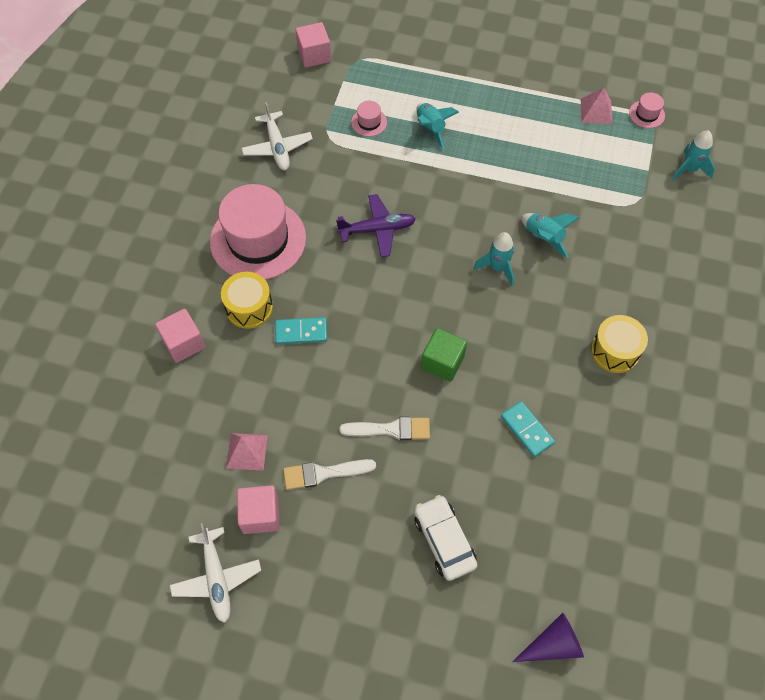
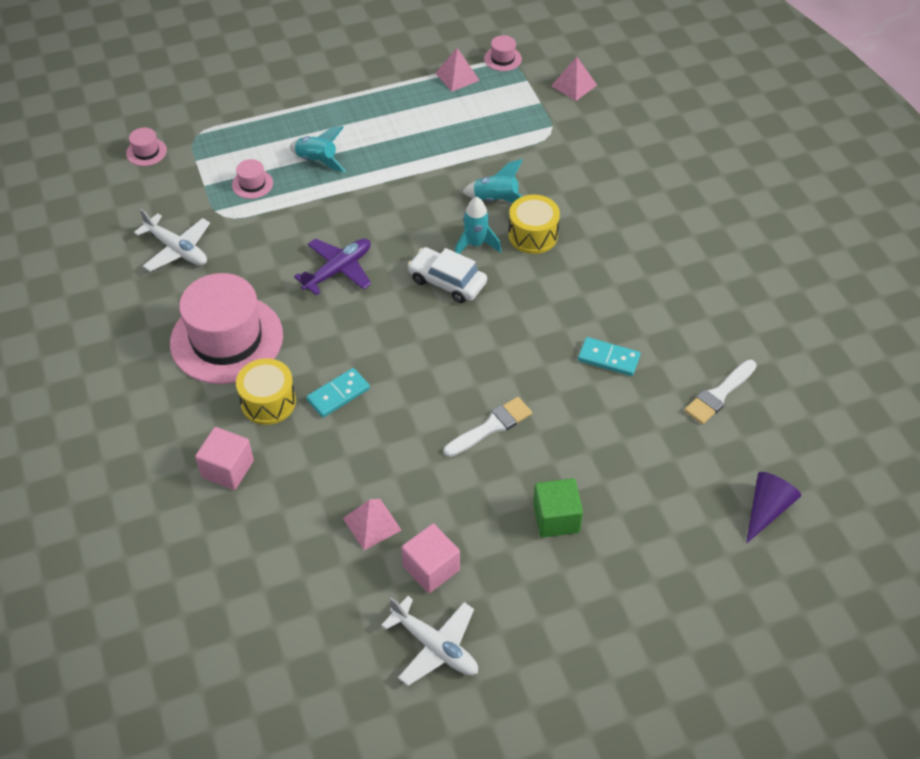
camera: 35 degrees left, 10 degrees down
(314, 55) = (146, 152): pink cube -> pink hat
(323, 473) = (460, 498): white brush -> white brush (719, 394)
(442, 362) = (491, 346): green cube -> green cube (556, 518)
(444, 540) = (612, 486): white car -> white car (447, 281)
(615, 351) = (629, 257): yellow drum -> yellow drum (533, 235)
(689, 169) = (574, 85): turquoise rocket -> pink pyramid

